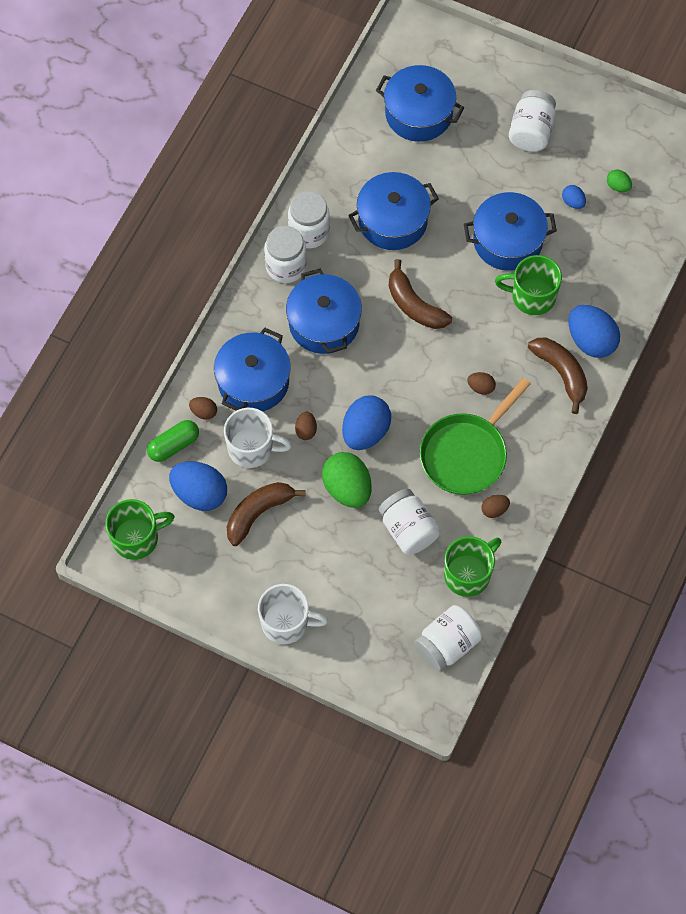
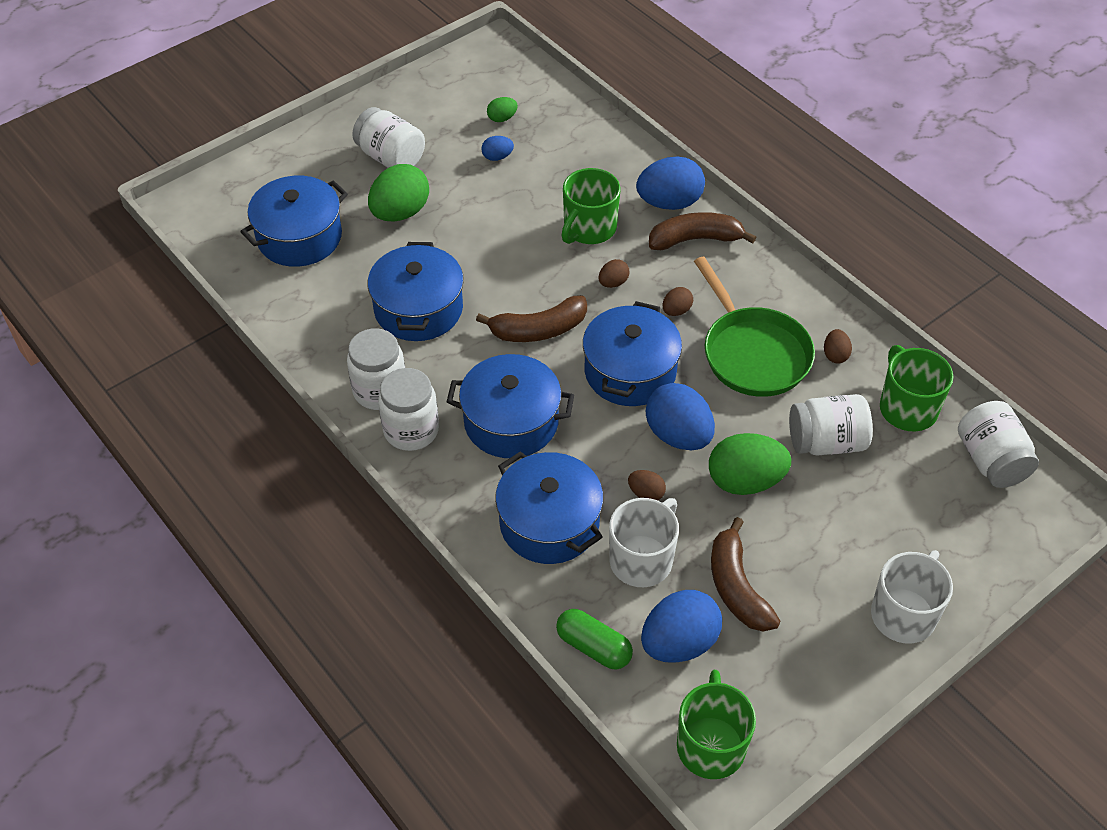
camera: 65 degrees left, 15 degrees down
(174, 445) = (593, 647): green capsule -> green capsule turned 45 degrees counterclockwise
(204, 412) = (563, 594): brown egg -> brown egg (613, 283)
(478, 165) = (400, 213): none -> green egg
(507, 241) = (509, 223): blue pot -> blue pot (630, 371)

